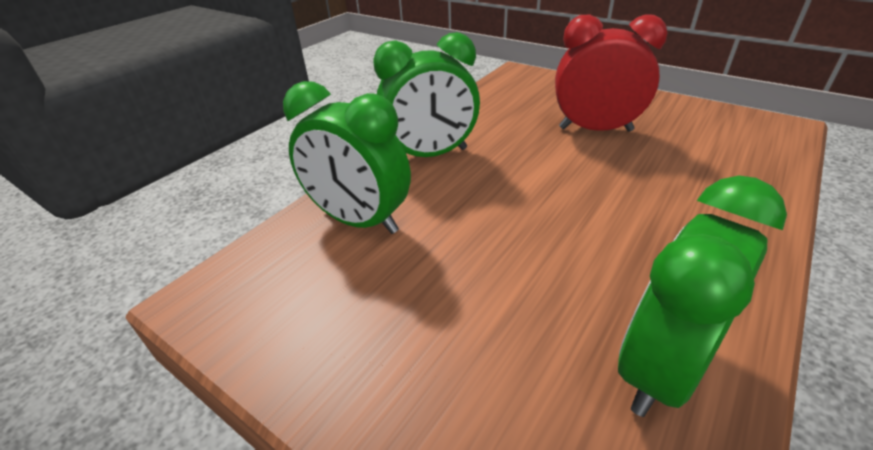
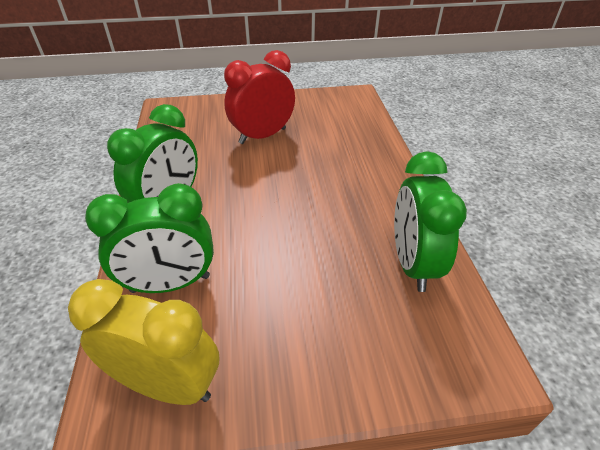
camera: 45 degrees left, 5 degrees up
(263, 304) = (168, 384): none -> yellow clock

